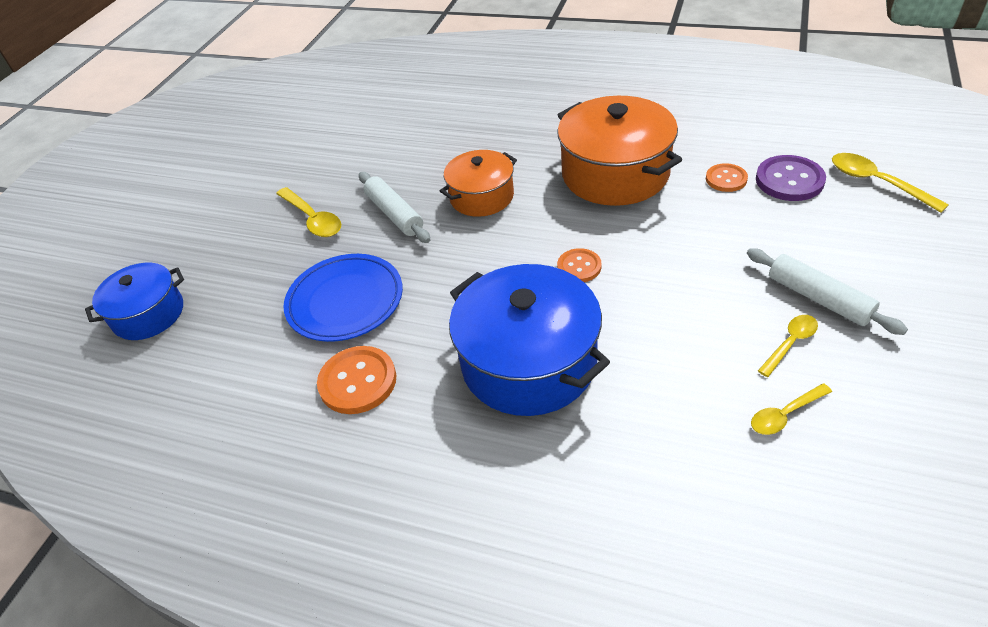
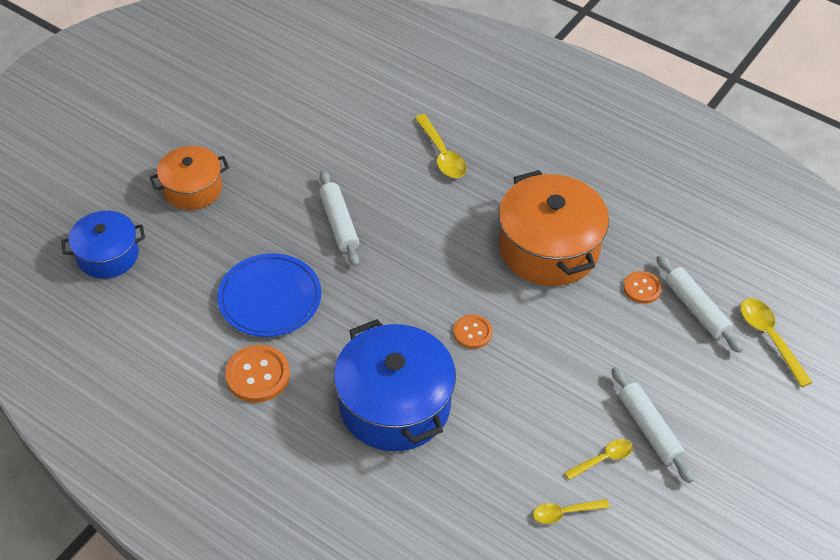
camera: 10 degrees right, 5 degrees up
(312, 219) = (267, 204): yellow spoon -> yellow spoon (441, 154)
(481, 197) = (421, 231): orange pot -> orange pot (192, 189)
(789, 180) = (696, 309): purple button -> white rolling pin

